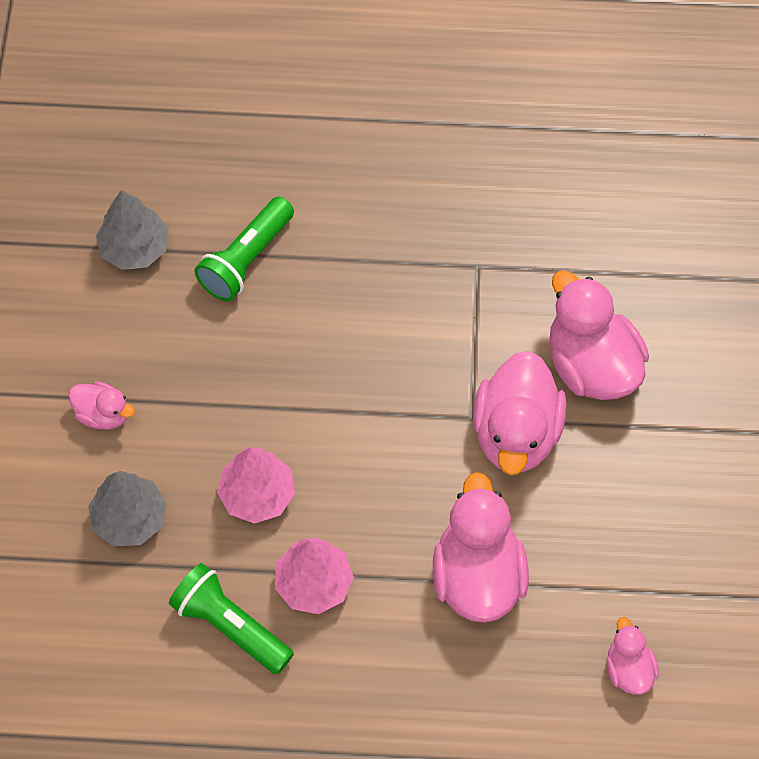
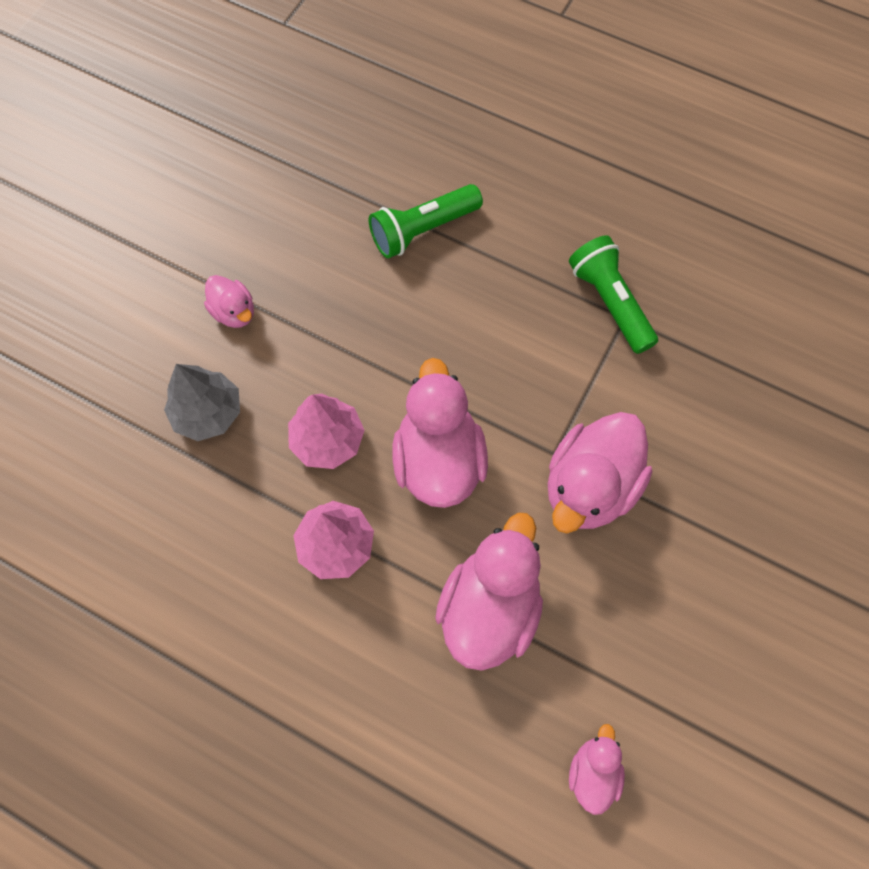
camera: 25 degrees right, 5 degrees up
(135, 248) = (334, 183): grey tree -> none
(230, 626) = (242, 550): green flashlight -> green flashlight (610, 302)
(591, 365) = (691, 453): pink duck -> pink duck (438, 460)

